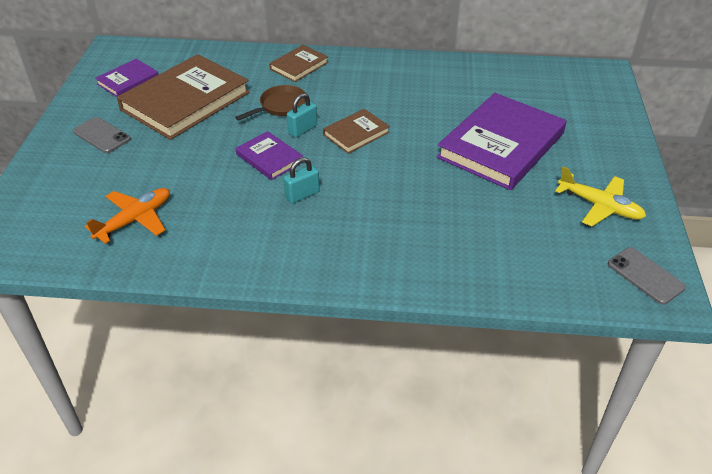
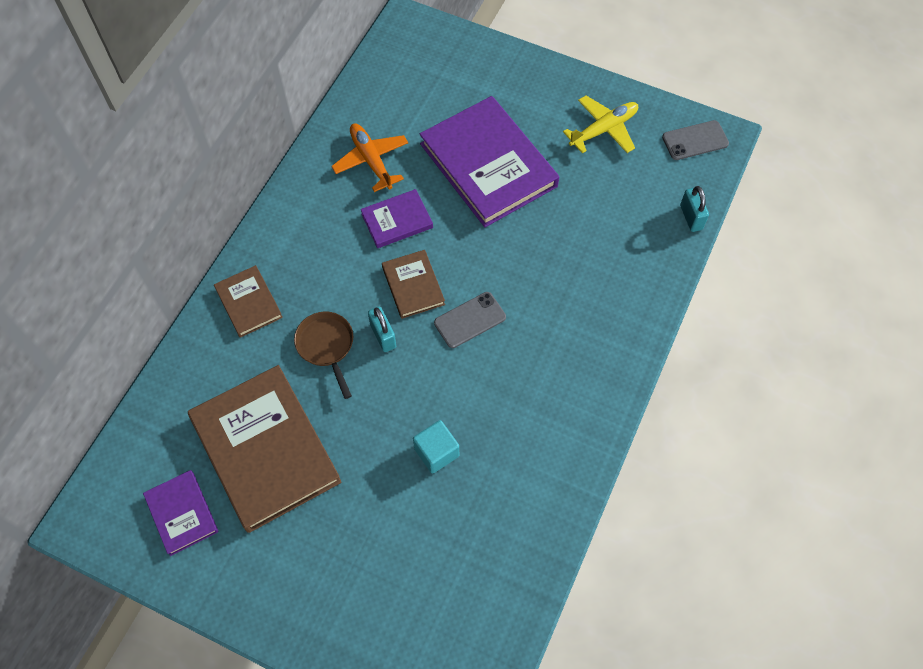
camera: 70 degrees left, 20 degrees up
(102, 135) = (296, 562): grey phone -> grey phone (470, 320)
(135, 220) = (475, 544): orange plane -> orange plane (371, 160)
(211, 180) = (436, 452): none -> turquoise cube
(269, 158) = (421, 383): purple book -> purple book (397, 220)
(302, 195) = (496, 368): turquoise padlock -> turquoise padlock (691, 217)

